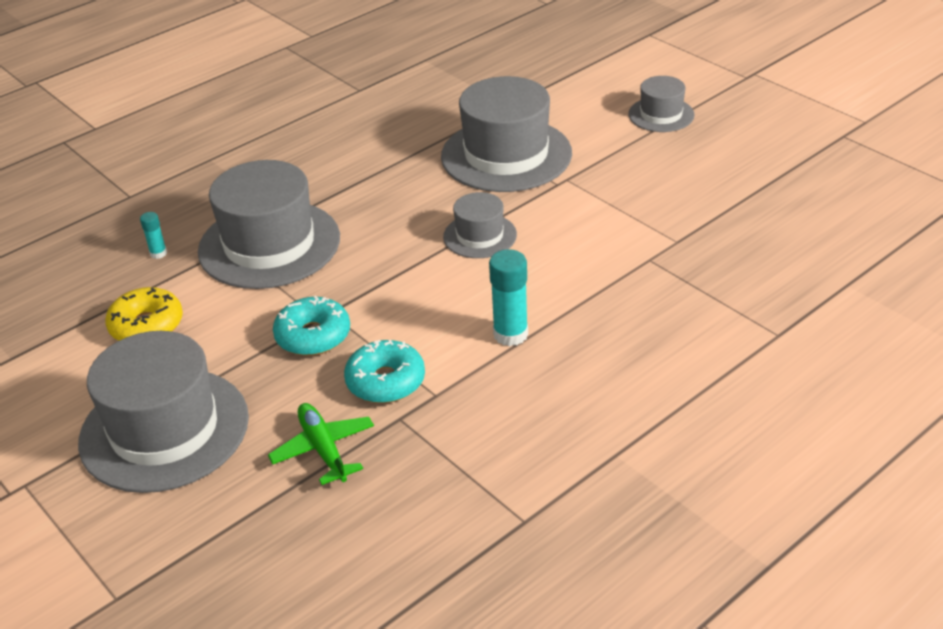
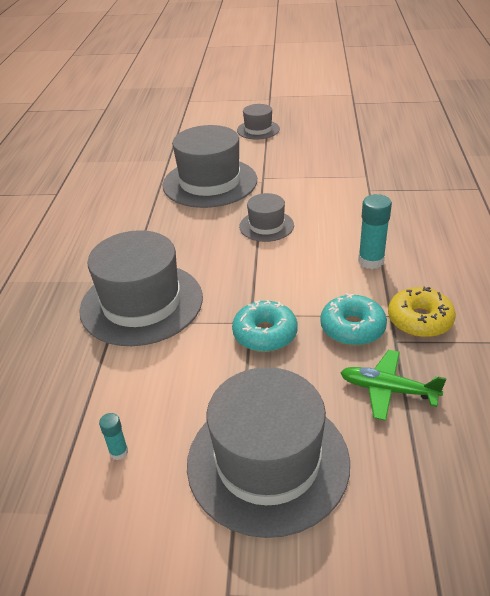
camera: 45 degrees left, 0 degrees up
(147, 326) = (134, 407): yellow donut -> yellow donut (419, 320)
(158, 253) = (63, 357): turquoise glue stick -> turquoise glue stick (119, 452)

